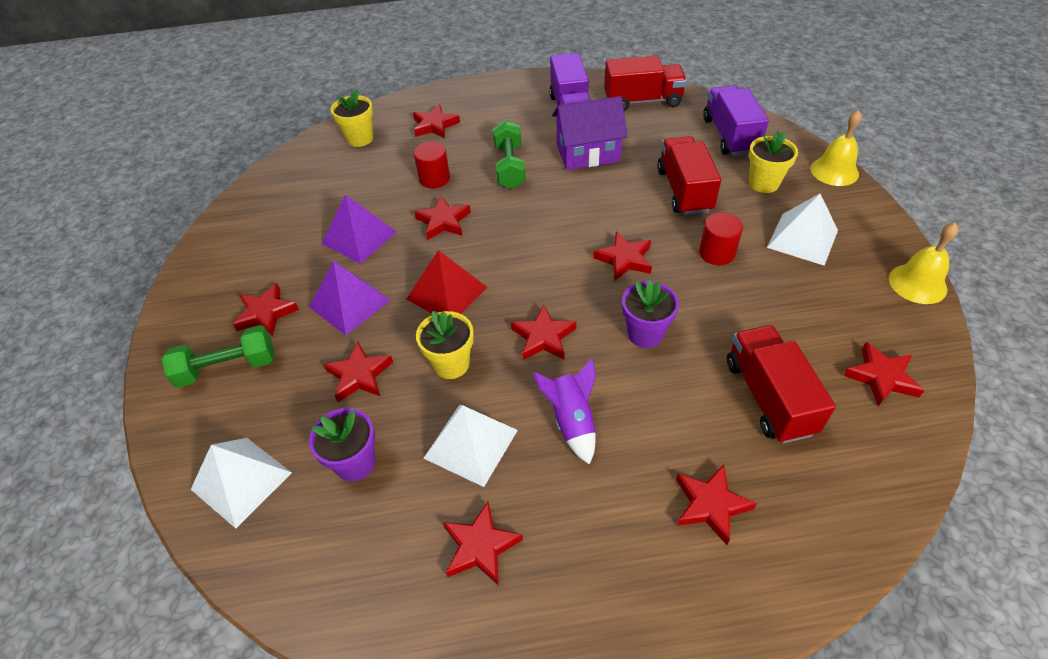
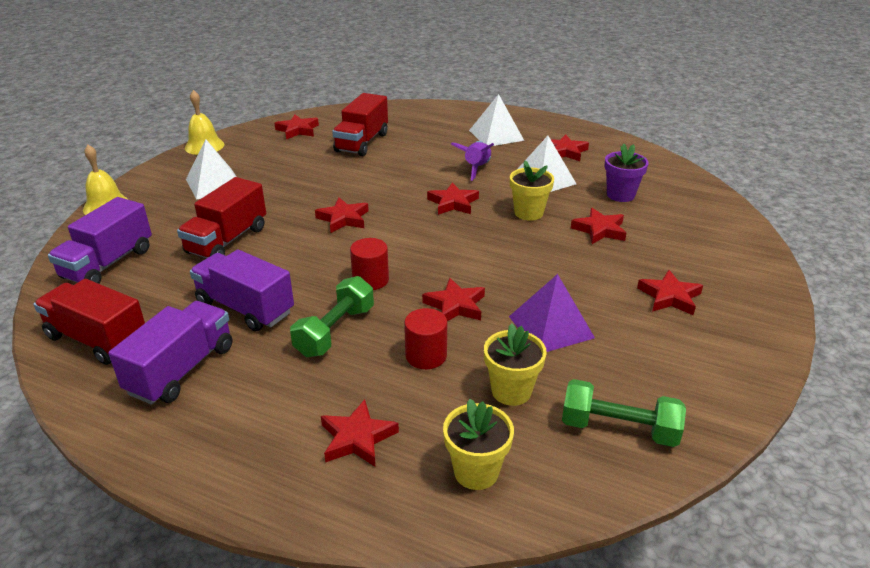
camera: 150 degrees left, 15 degrees down
(227, 367) = (710, 271): green dumbbell -> green dumbbell (618, 429)
(241, 481) = (700, 211): white pyramid -> white pyramid (496, 135)
(349, 303) = (587, 275): purple pyramid -> none
(446, 293) = (499, 251): red pyramid -> none
(588, 153) = (245, 308): purple house -> purple truck
(645, 334) = (388, 182): purple flower pot -> none
(710, 505) = (441, 129): red star -> none
(716, 253) = (279, 198): red cylinder -> red cylinder (370, 280)
(763, 183) = (166, 220): yellow flower pot -> yellow flower pot (511, 391)

